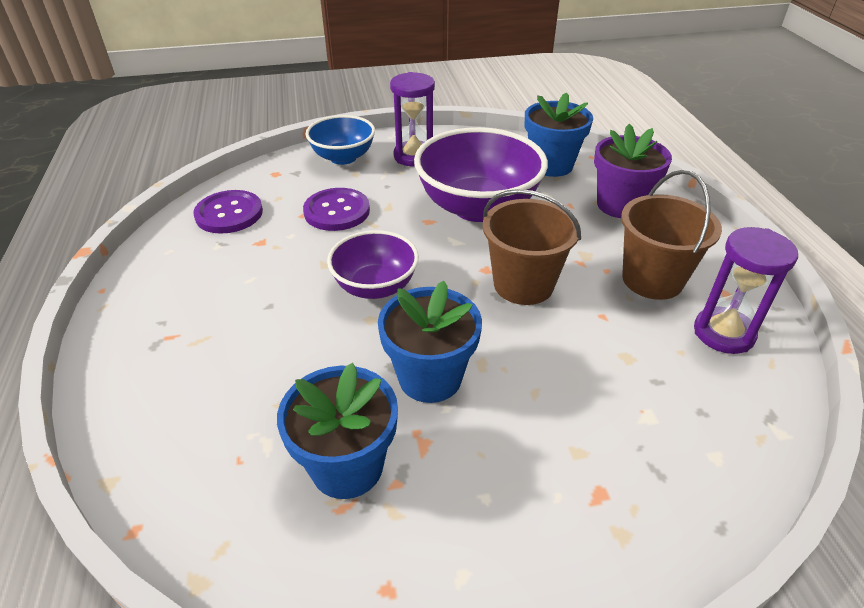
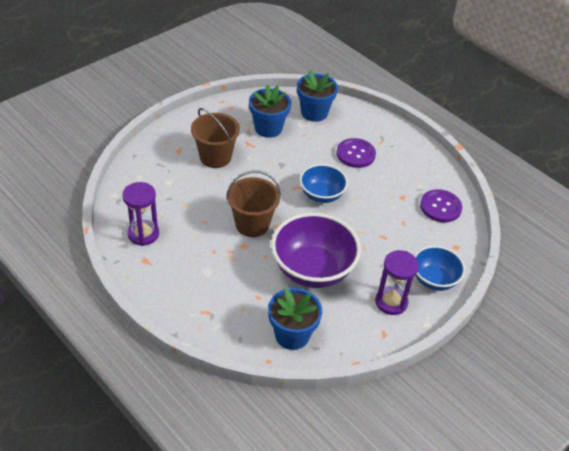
camera: 145 degrees right, 5 degrees up
(337, 211) = (388, 232): purple button -> purple button (355, 154)
(375, 287) = (321, 195): purple bowl -> blue bowl
(430, 377) = (263, 165): blue flower pot -> blue flower pot (314, 113)
(620, 205) = (226, 310): purple flower pot -> none
(652, 279) = (187, 254): brown bucket -> brown bucket (215, 157)

